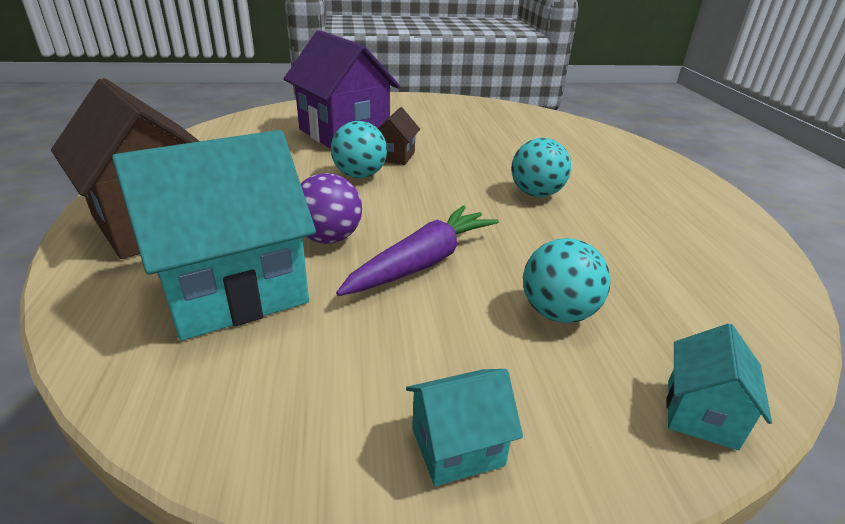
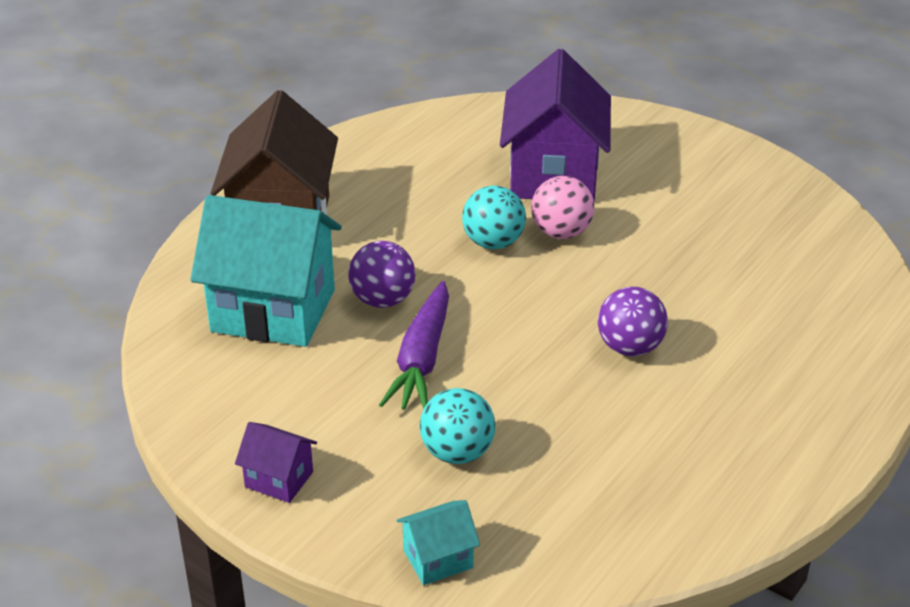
camera: 45 degrees right, 5 degrees up
(395, 156) = (561, 233): brown house -> pink ball
(422, 262) = (422, 359): purple carrot -> purple carrot turned 105 degrees clockwise
(457, 447) = (279, 479): turquoise house -> purple house
(536, 194) = (630, 348): turquoise ball -> purple ball

